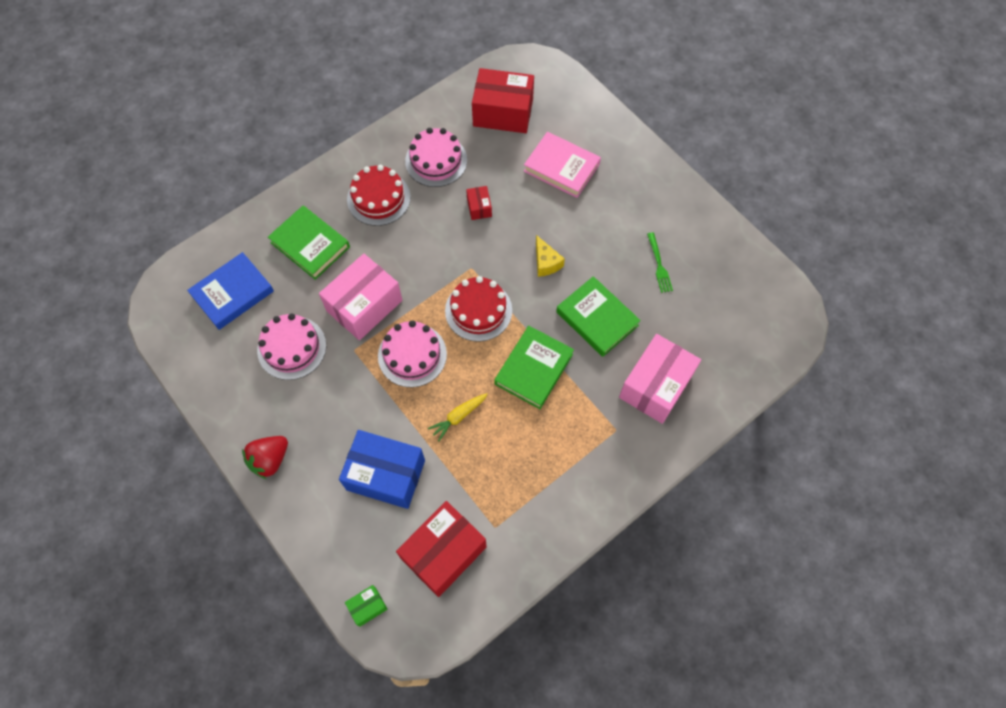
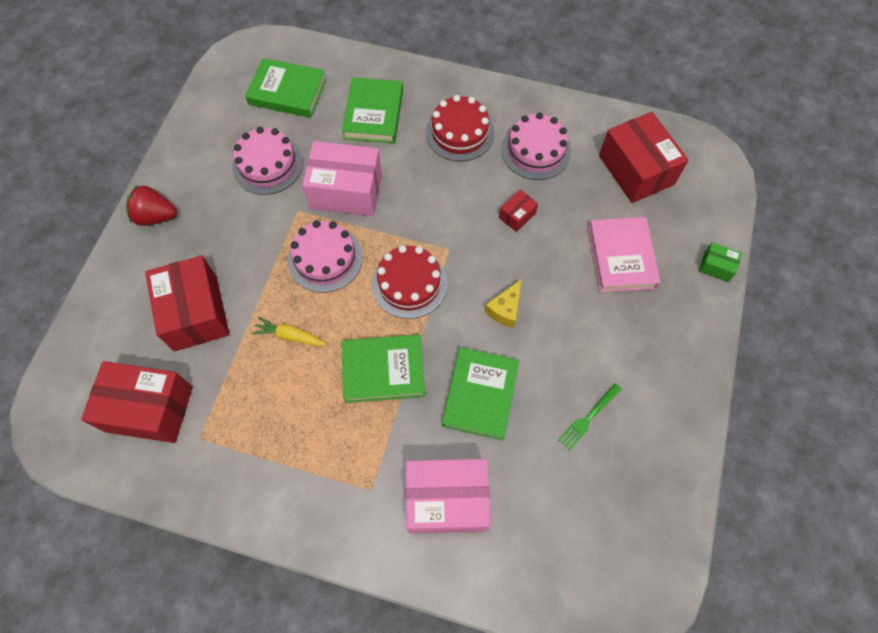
camera: 55 degrees right, 0 degrees up
(233, 293) = (287, 92): blue book -> green book
(367, 607) = (64, 378): green box -> green box (716, 266)
(386, 475) = (195, 313): blue box -> red box

